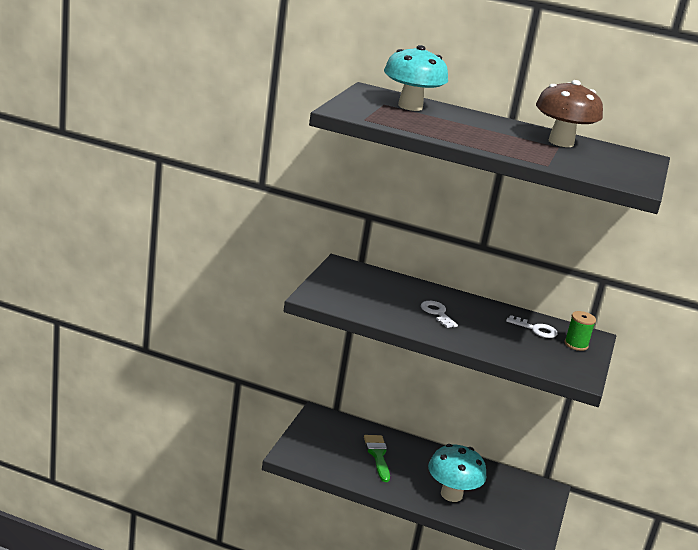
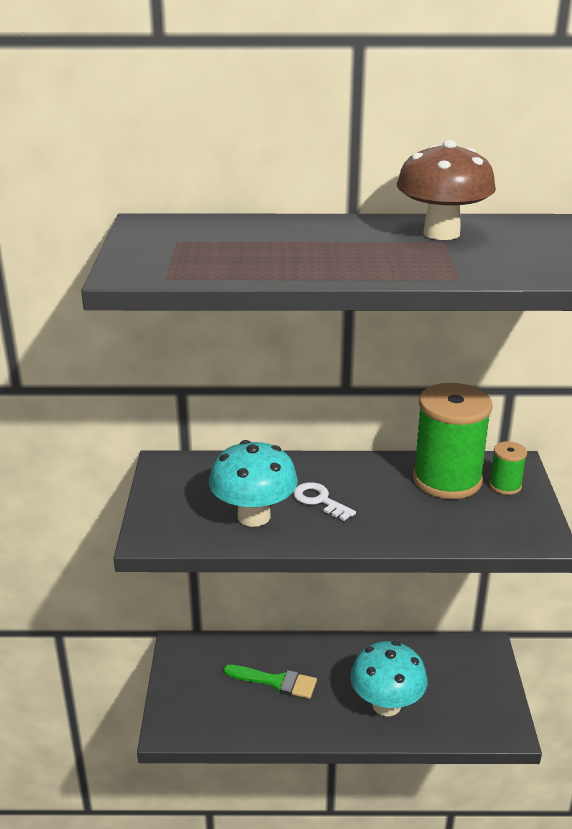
camera: 15 degrees left, 5 degrees up
(377, 455) = (275, 682): green brush -> green brush turned 135 degrees clockwise
(410, 106) = (214, 235): turquoise mushroom -> turquoise mushroom (254, 516)
(535, 329) = (447, 480): white key -> green spool

